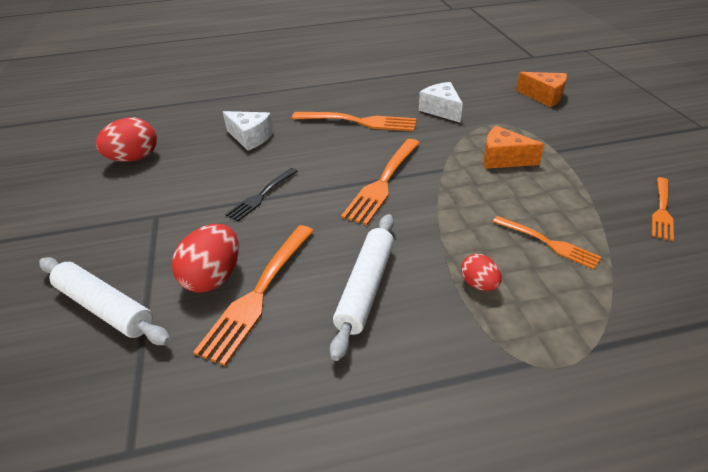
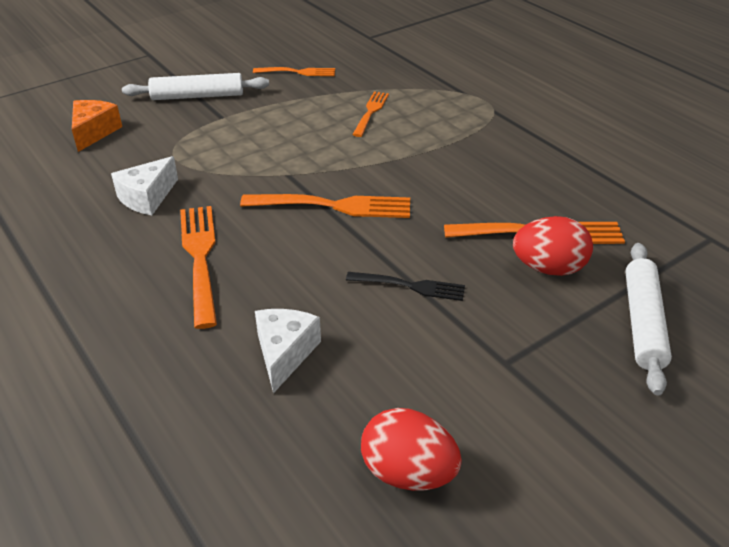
camera: 115 degrees left, 0 degrees up
(365, 287) = (486, 182): white rolling pin -> white rolling pin (197, 96)
(478, 284) = (440, 134): red egg -> none
(503, 159) = (251, 143): orange cheese -> none

